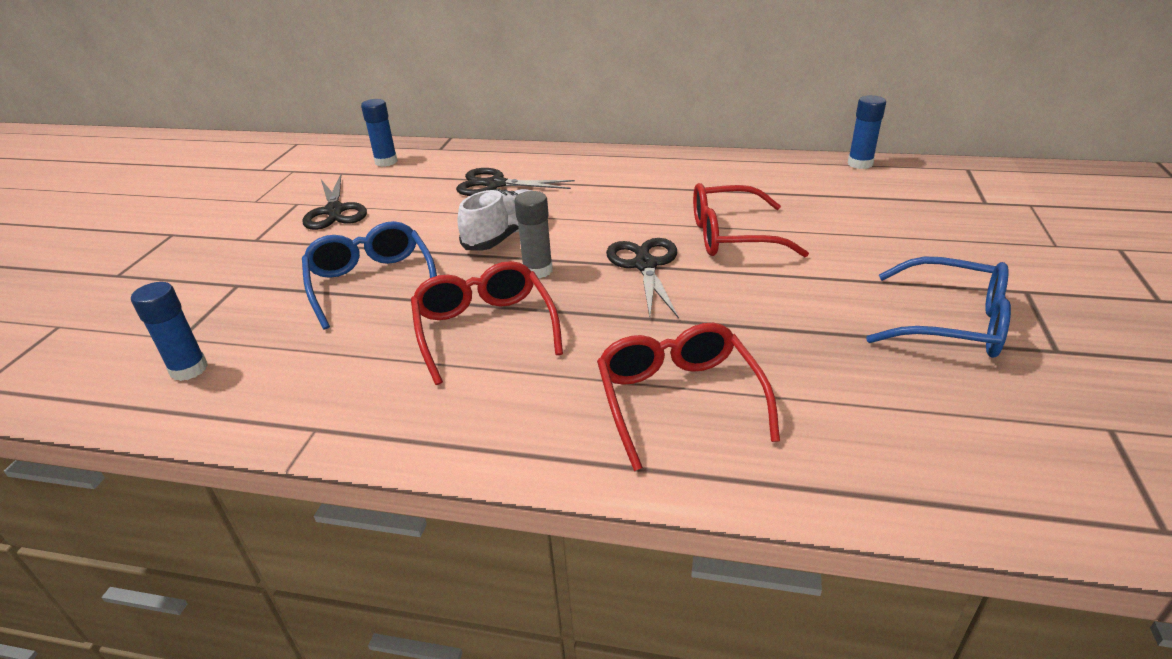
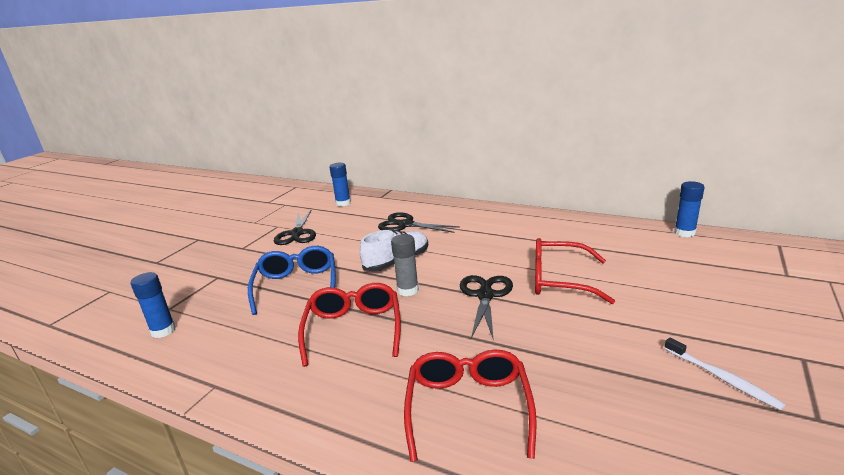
camera: 15 degrees right, 10 degrees down
(951, 323) = (722, 378): blue glasses -> white toothbrush

